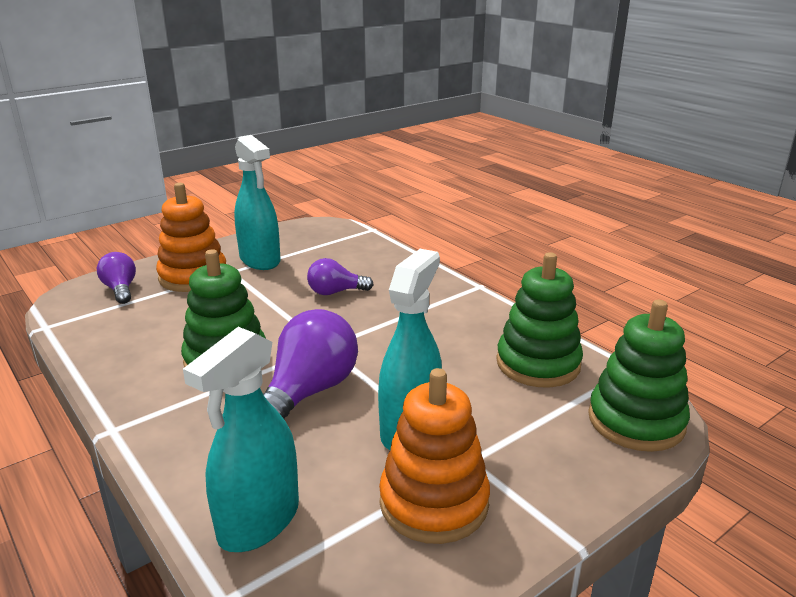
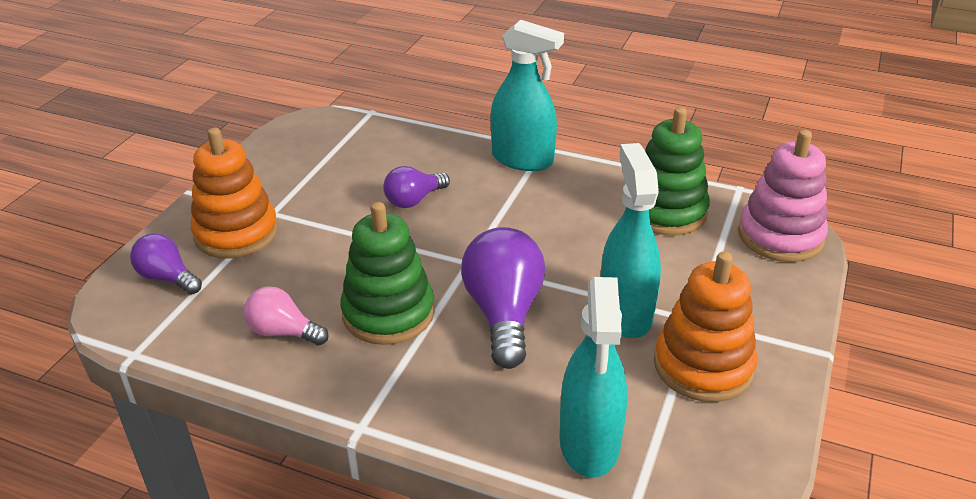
camera: 30 degrees left, 10 degrees up
(144, 346) = (283, 332): none -> pink light bulb
(260, 260) = (290, 188): turquoise spray bottle -> turquoise spray bottle (523, 159)
(636, 421) = (780, 236): green stacking toy -> pink stacking toy

